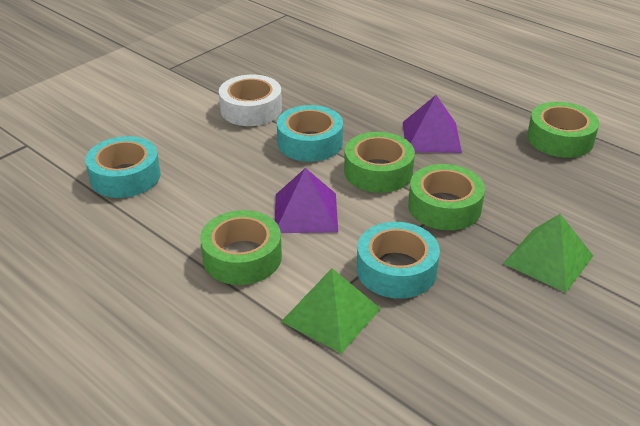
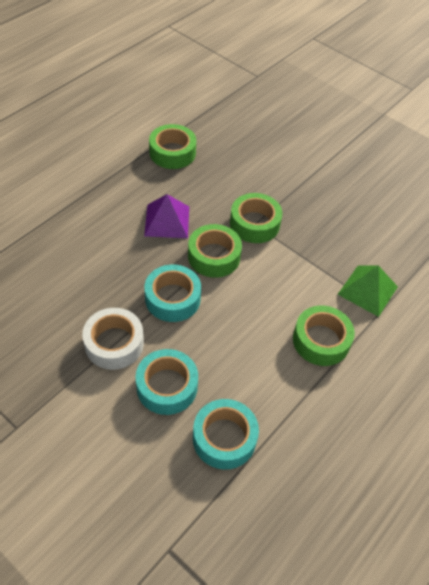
camera: 95 degrees left, 15 degrees up
(305, 212) = (267, 302): purple pyramid -> none
(396, 270) = (322, 255): turquoise tape -> turquoise tape (167, 386)
(548, 259) = (302, 183): green pyramid -> none

